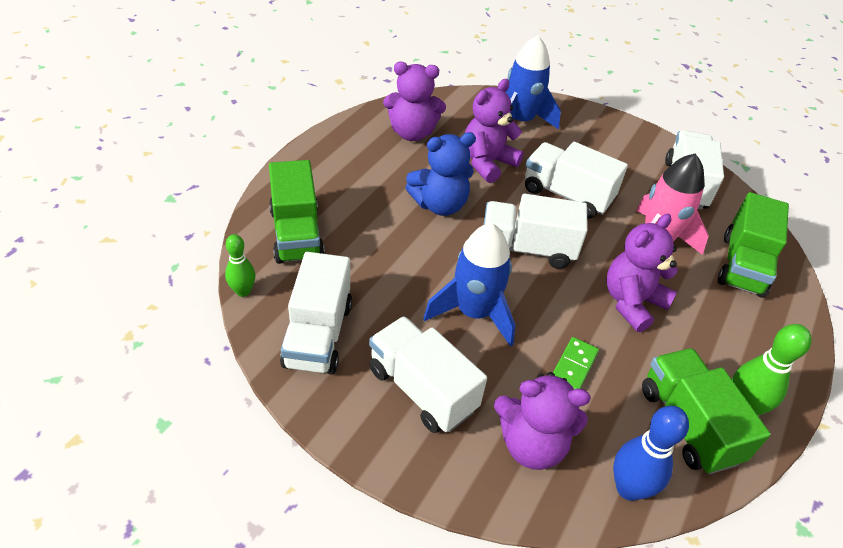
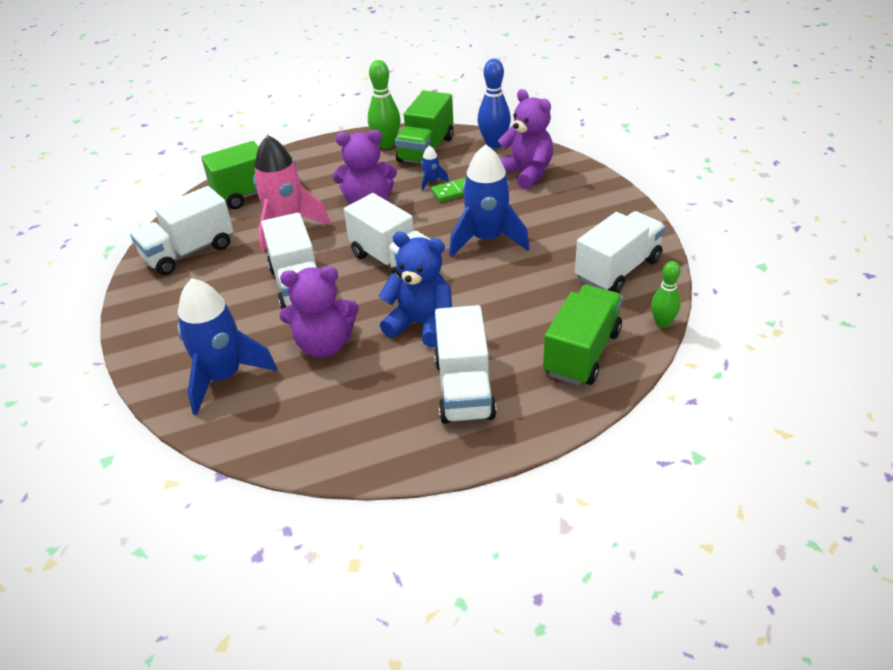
camera: 135 degrees left, 5 degrees down
(412, 133) = (357, 417): purple teddy bear -> none
(422, 389) = (568, 216): white truck -> white truck (464, 389)
(614, 368) = (431, 182): none -> blue rocket

